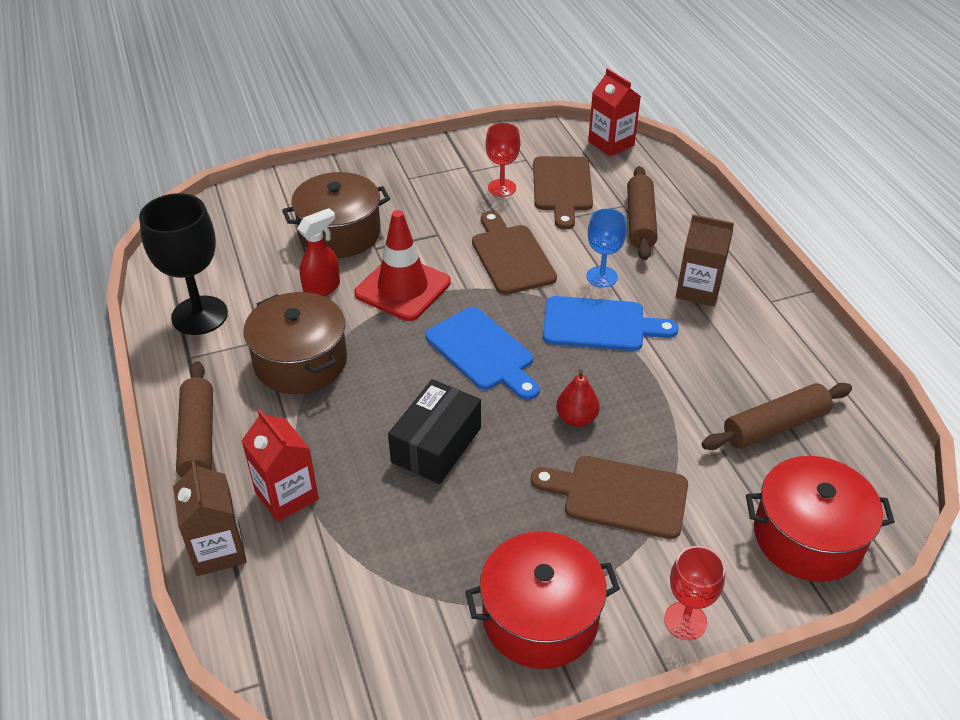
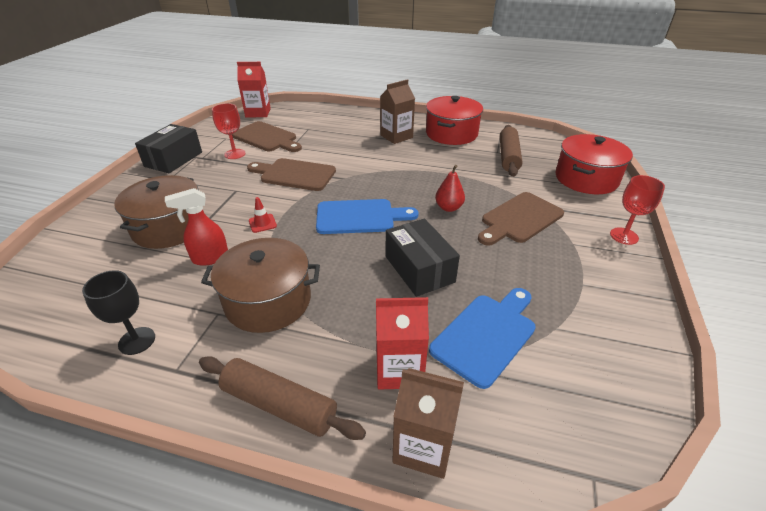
camera: 55 degrees left, 5 degrees down
(199, 315) = (137, 341): black goblet -> black goblet, size x0.59
(322, 288) = (210, 258): red spray bottle -> red spray bottle turned 105 degrees counterclockwise
(403, 288) = (262, 223): red traffic cone -> red traffic cone, size x0.40
(445, 155) = (173, 159): none -> black box
(540, 617) = (596, 287): red pot -> red pot (451, 133)
(600, 325) = (386, 171): blue cutting board -> blue cutting board (486, 335)
(602, 277) = (351, 156): blue goblet -> none
(640, 221) = (326, 129): brown rolling pin -> none

